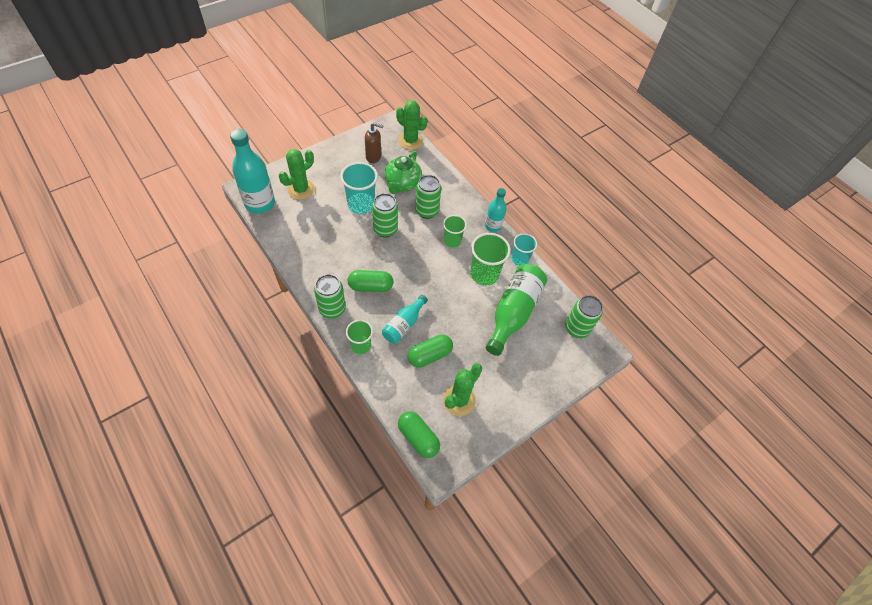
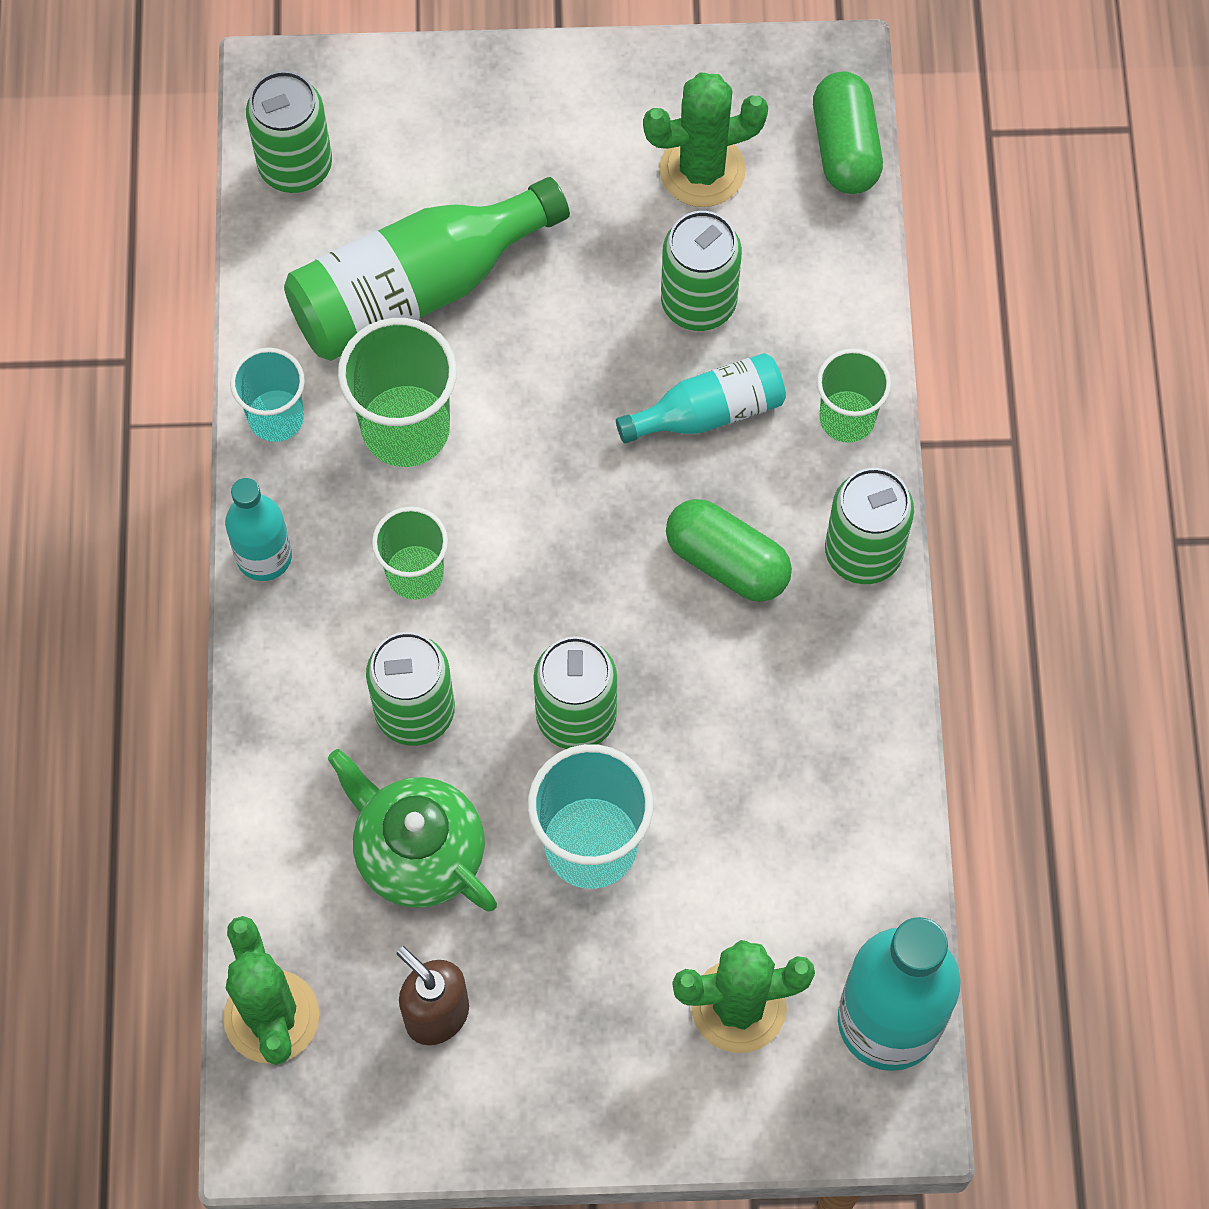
camera: 140 degrees left, 10 degrees up
(402, 184) = (418, 852): green teapot -> green teapot turned 105 degrees counterclockwise
(429, 355) = (698, 303): green capsule -> green can

